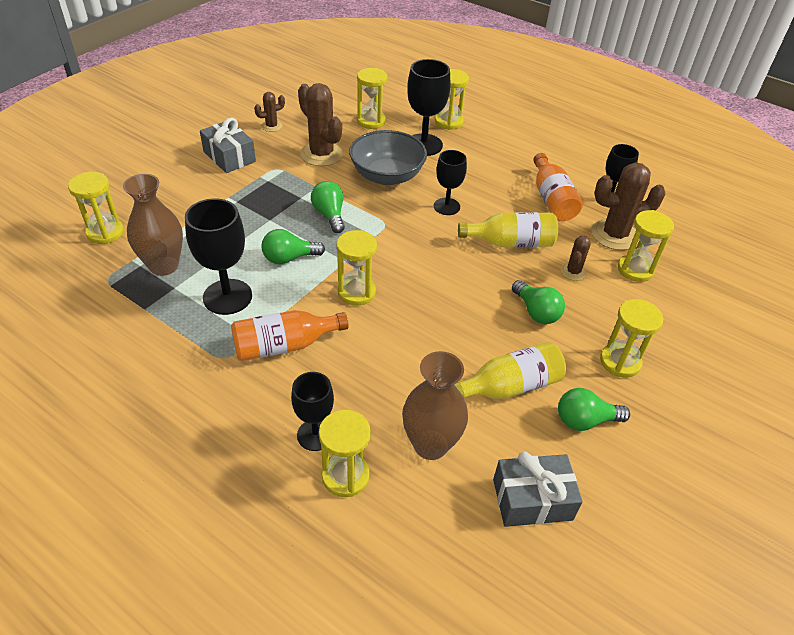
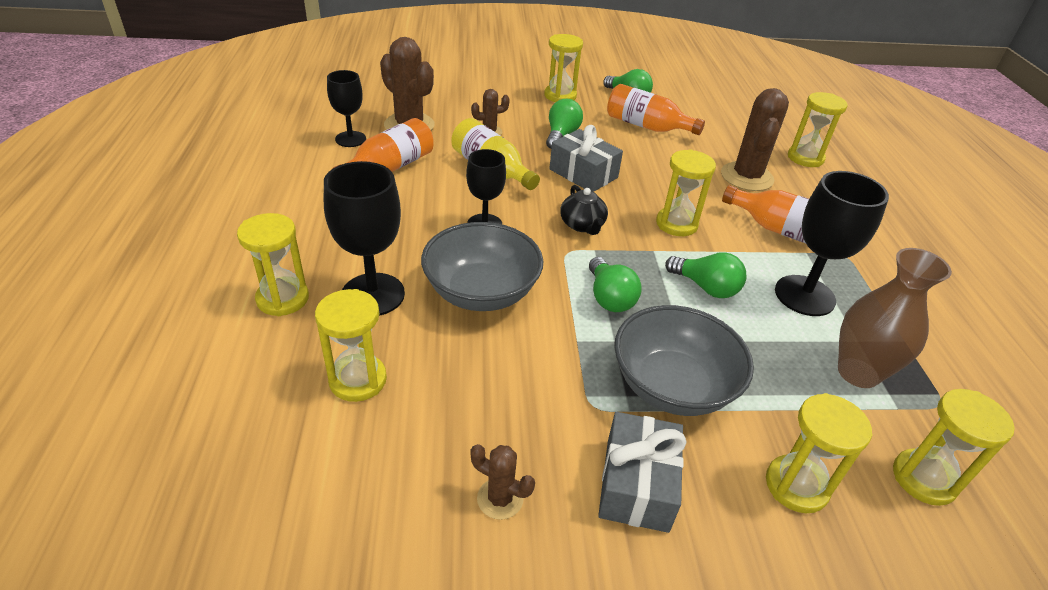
camera: 130 degrees left, 5 degrees down
(252, 196) = (672, 386): none -> grey bowl
(315, 435) = (807, 180): black goblet -> none
(321, 154) = (506, 380): brown cactus -> brown cactus (746, 177)
(329, 215) = (609, 298): green light bulb -> green light bulb turned 45 degrees counterclockwise
(403, 246) = (582, 225): none -> black teapot
(430, 445) = (734, 138): brown vase -> none
(509, 386) = (646, 126): yellow bottle -> orange bottle
(532, 499) = (706, 99): grey gift -> grey gift (583, 173)
(635, 270) = (448, 108): yellow hourglass -> yellow hourglass (796, 486)

